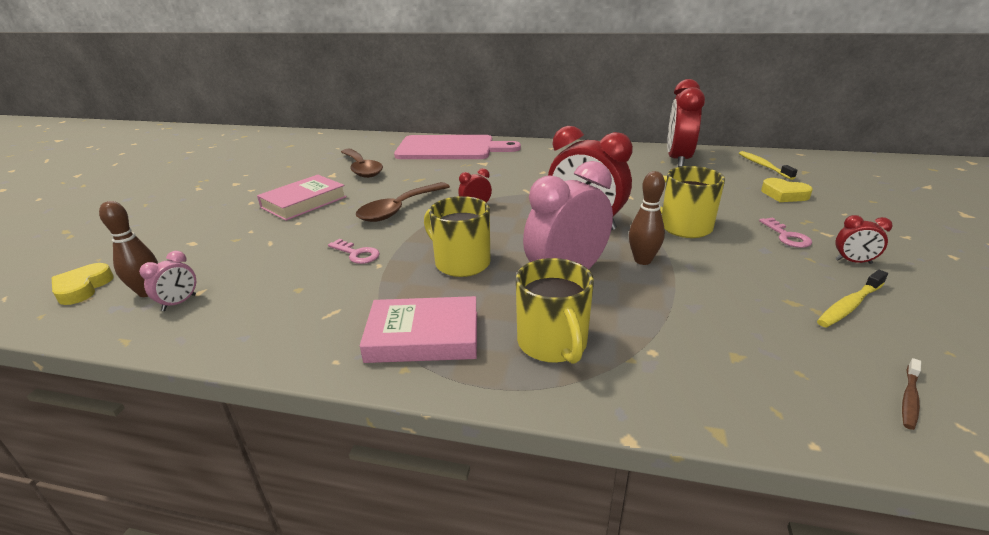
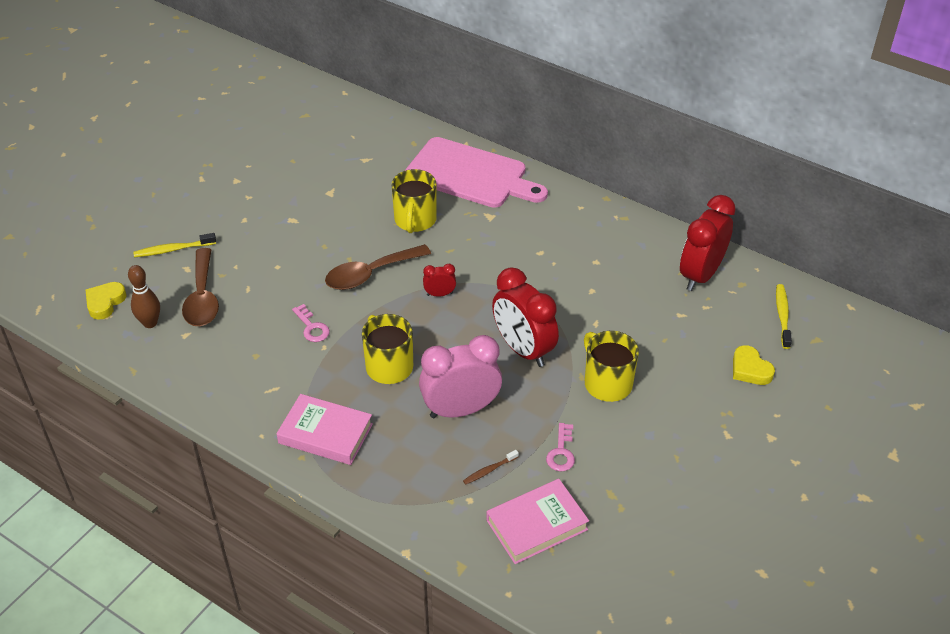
camera: 20 degrees right, 15 degrees up
(179, 303) = (170, 343): pink clock -> none
(304, 202) = (290, 235): pink book -> pink book (536, 525)
(362, 169) = (362, 190): brown spoon -> brown spoon (202, 298)
(553, 344) = (408, 470): yellow mug -> yellow mug (415, 220)
(642, 260) = (535, 412): brown bowling pin -> none
(787, 236) = (687, 425): pink key -> pink key (561, 452)
(849, 305) = (651, 511): yellow toothbrush -> yellow toothbrush (173, 249)
(853, 262) = (709, 473): red clock -> none
(909, 398) = (600, 589): brown toothbrush -> brown toothbrush (489, 470)

